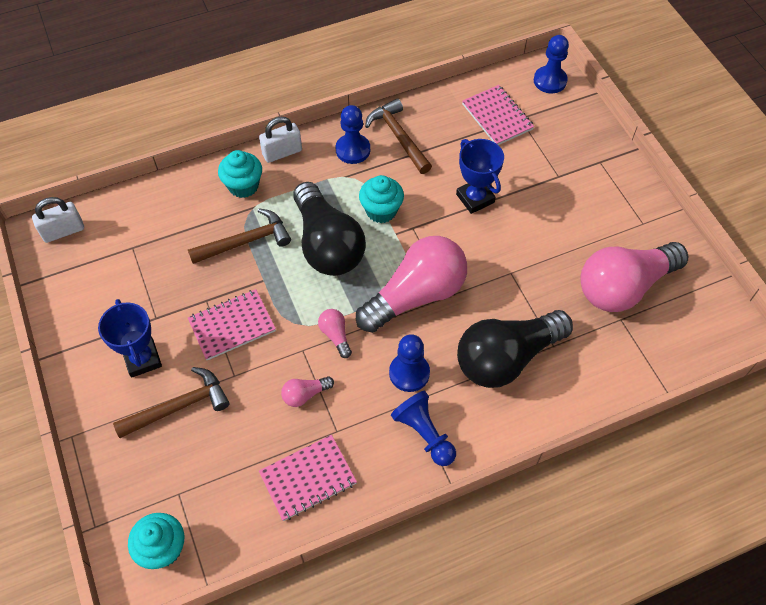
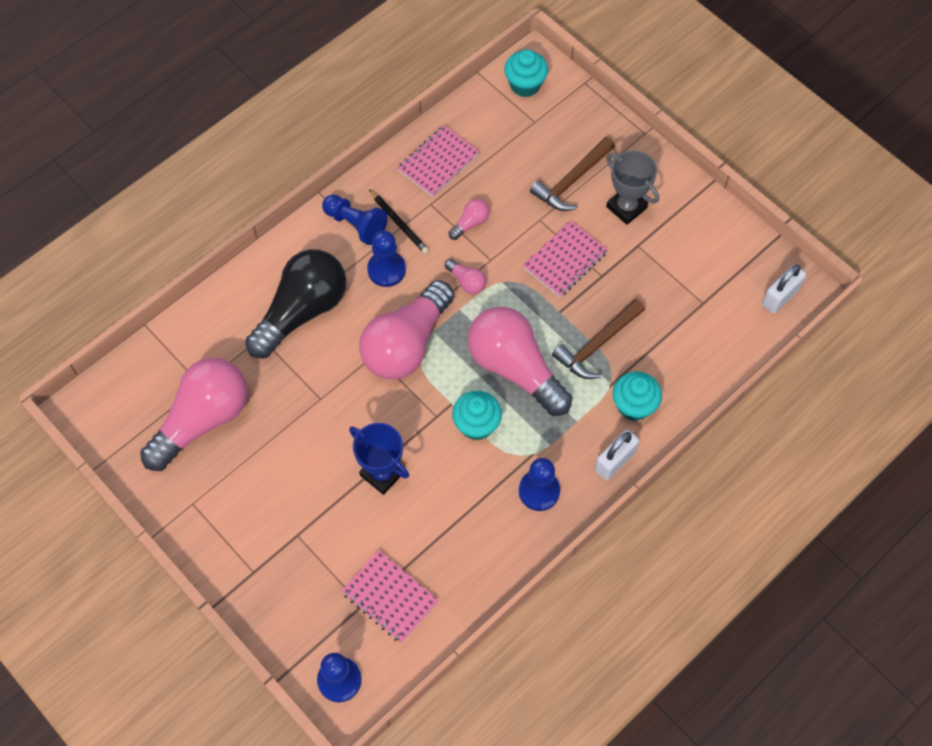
camera: 160 degrees right, 5 degrees up
(142, 359) = (626, 207): blue trophy -> grey trophy
(327, 245) = (515, 368): black light bulb -> pink light bulb
(378, 419) = (399, 223): none -> black pencil
(398, 137) = (495, 527): brown hammer -> none

